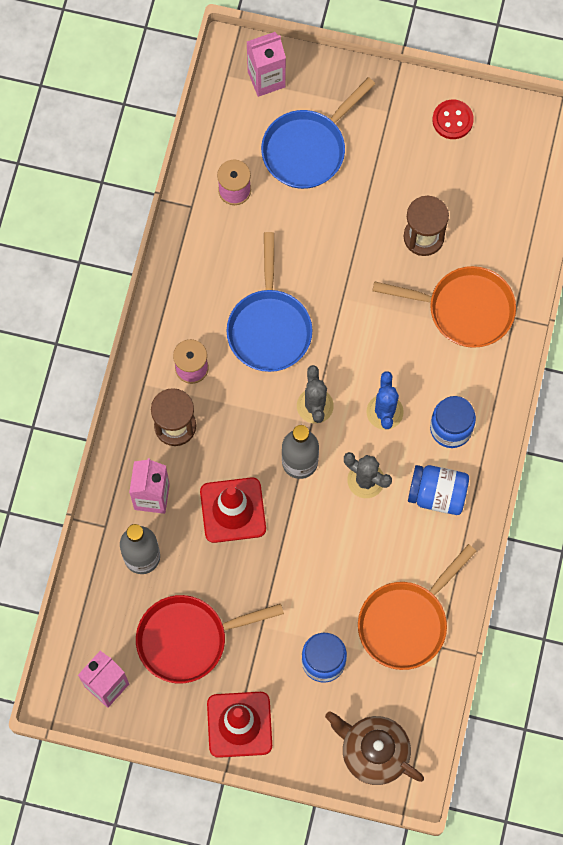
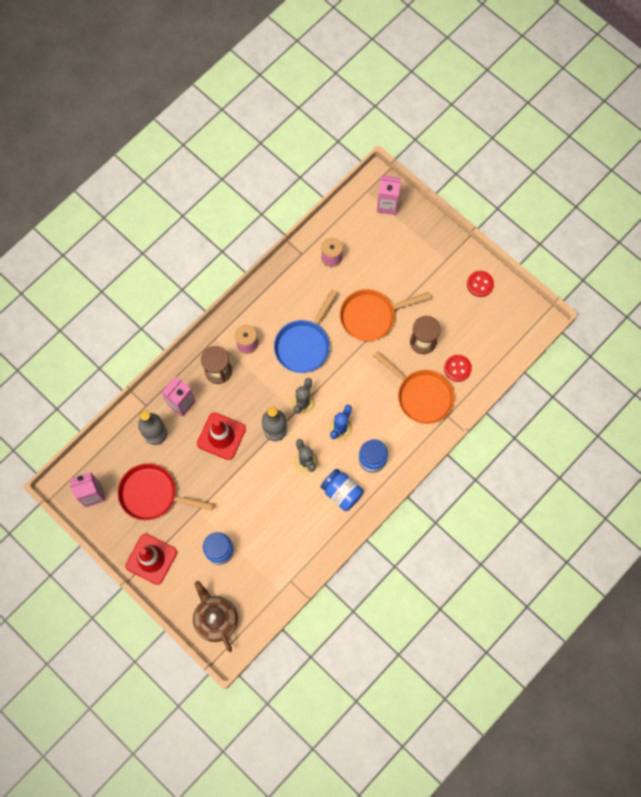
camera: 30 degrees right, 0 degrees up
(307, 149) = (387, 256): blue pan -> none
(406, 622) = (279, 555): orange pan -> orange pan (371, 316)
(489, 248) = (457, 368): none -> red button

